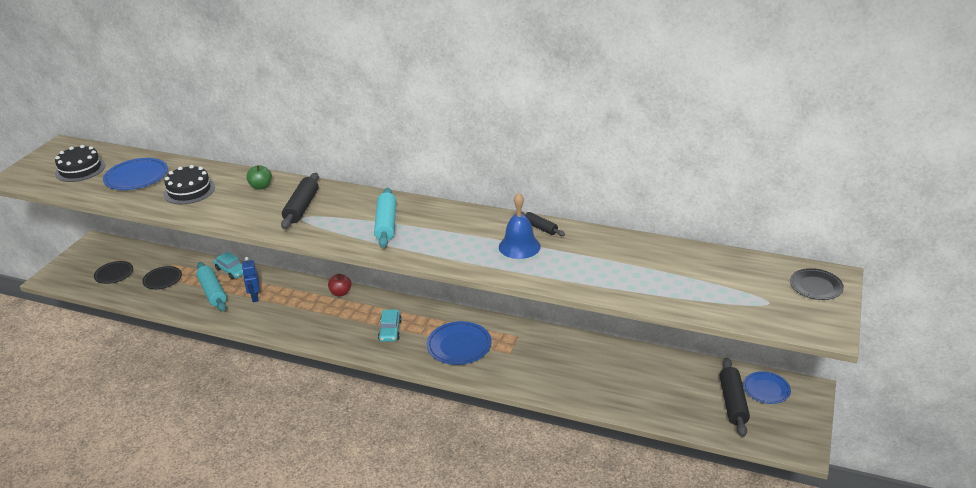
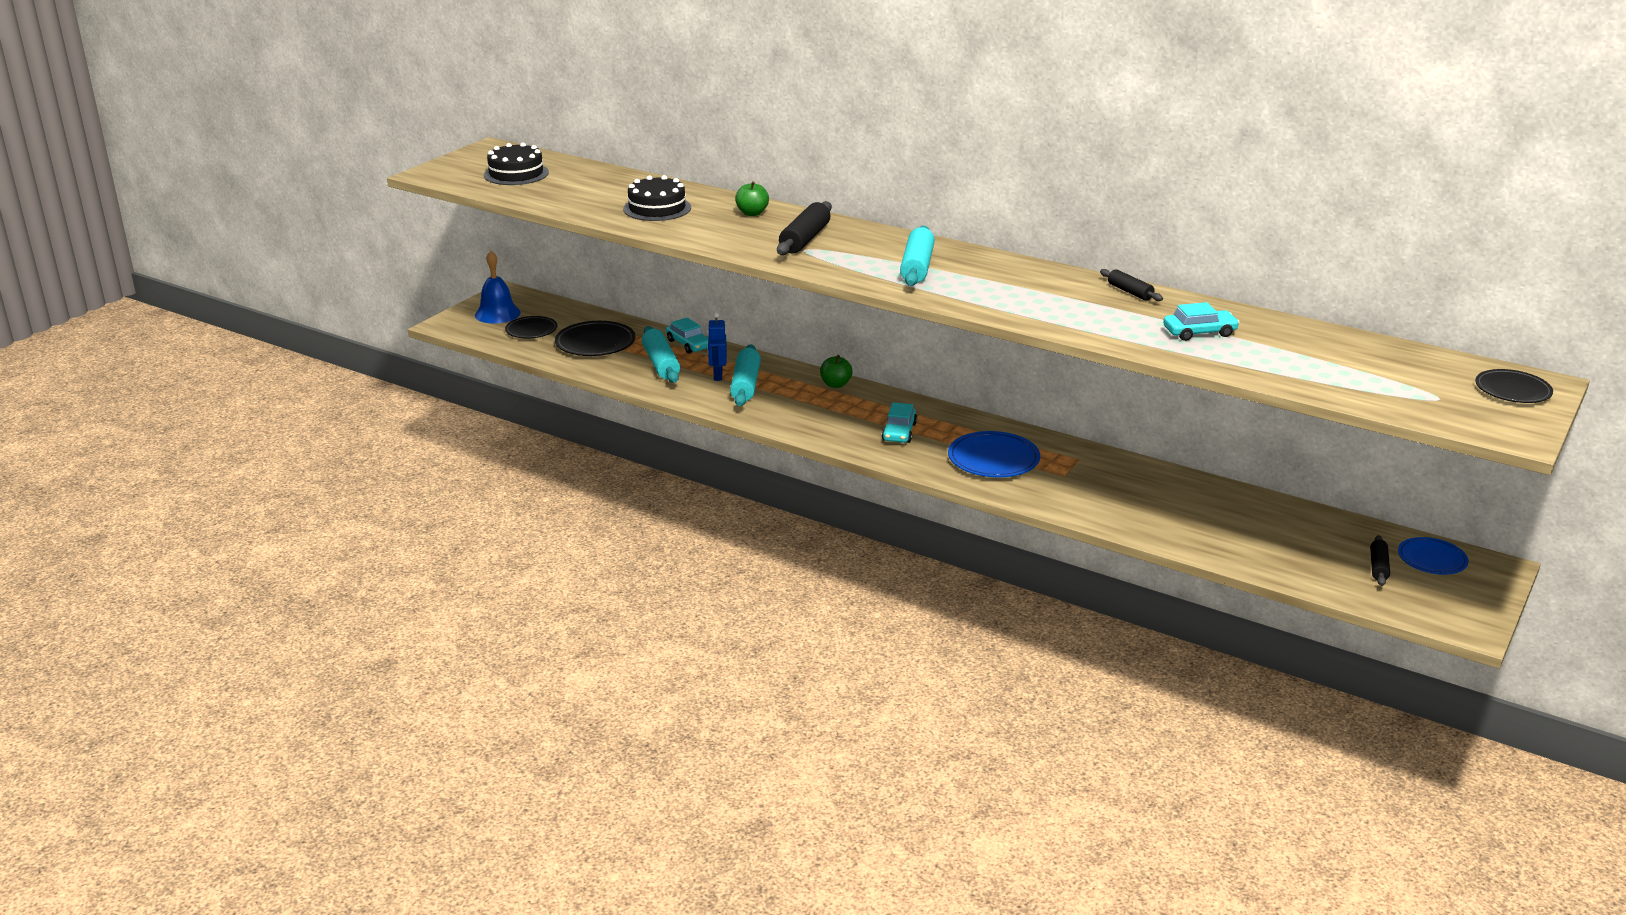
camera: 10 degrees right, 5 degrees down
(136, 177) = (589, 188): blue plate -> none
(162, 279) = (595, 343): black plate -> black plate, size x1.52
(276, 303) = (745, 385): none -> turquoise rolling pin
(340, 293) = (835, 384): red apple -> green apple
(519, 246) = (1097, 307): blue bell -> blue bell (497, 314)
(594, 261) = (1199, 332): none -> turquoise car
(733, 402) = (1378, 567): black rolling pin -> black rolling pin, size x0.58

